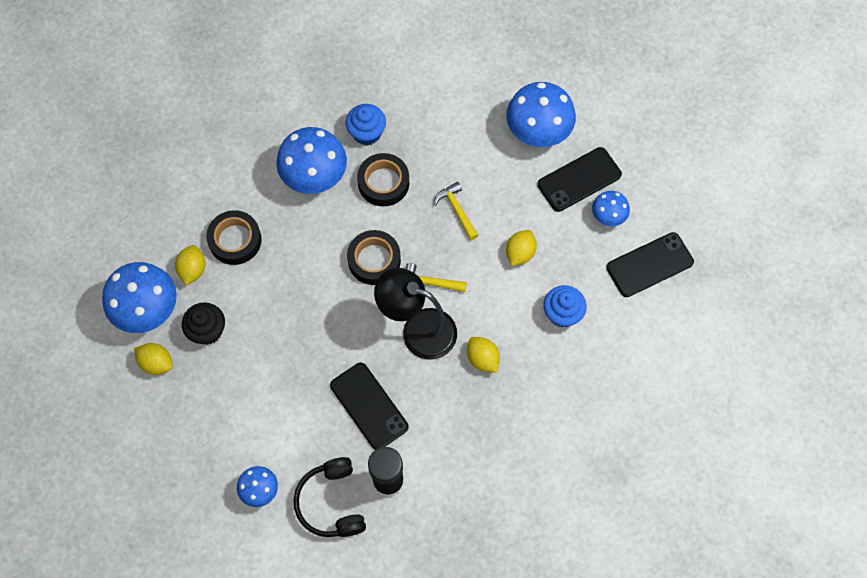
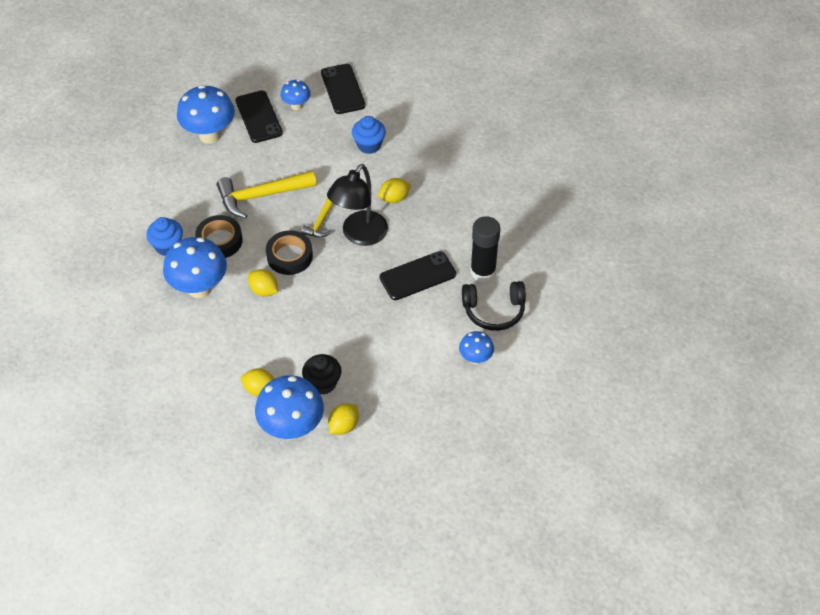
camera: 80 degrees left, 15 degrees down
(235, 240) = (241, 354): black tape -> none
(456, 210) = (261, 196): yellow hammer -> yellow hammer, size x1.84
(520, 253) = (311, 162): yellow lemon -> yellow lemon (264, 290)

